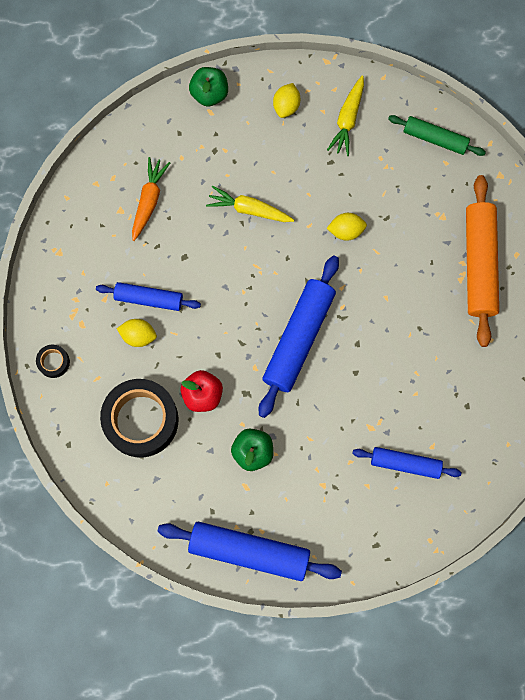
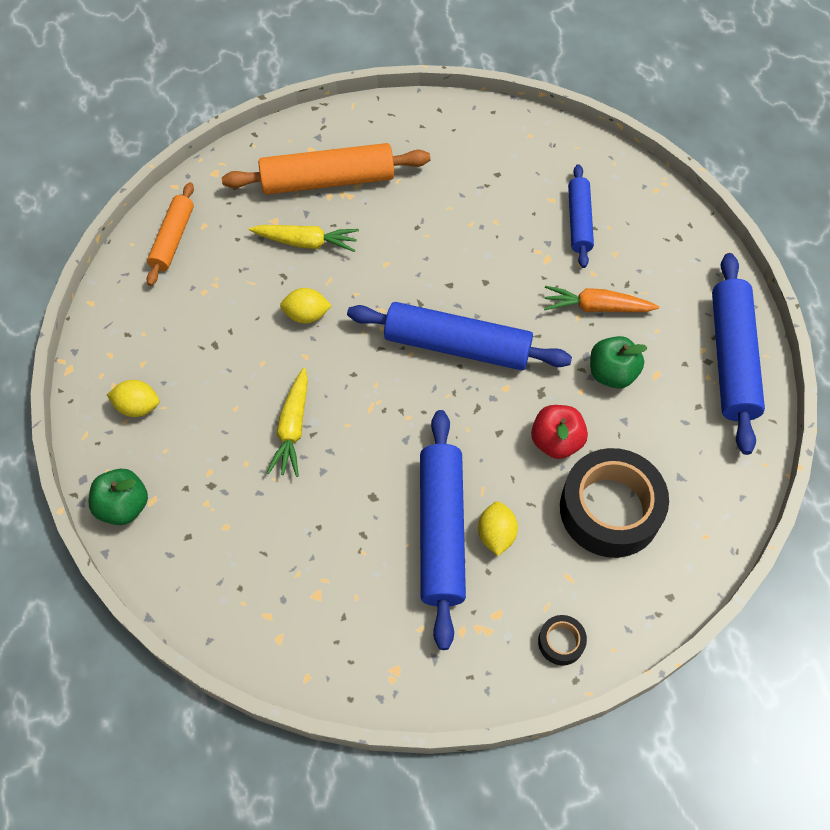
camera: 100 degrees left, 15 degrees down
(149, 201) = (297, 558): orange carrot -> orange carrot (596, 307)
(149, 298) = (441, 531): blue rolling pin -> blue rolling pin, size x1.67
(346, 231) = (306, 315): yellow lemon -> yellow lemon turned 75 degrees counterclockwise
(348, 119) = (153, 334): yellow carrot -> yellow carrot (306, 242)
(435, 138) = (172, 239): green rolling pin -> orange rolling pin

